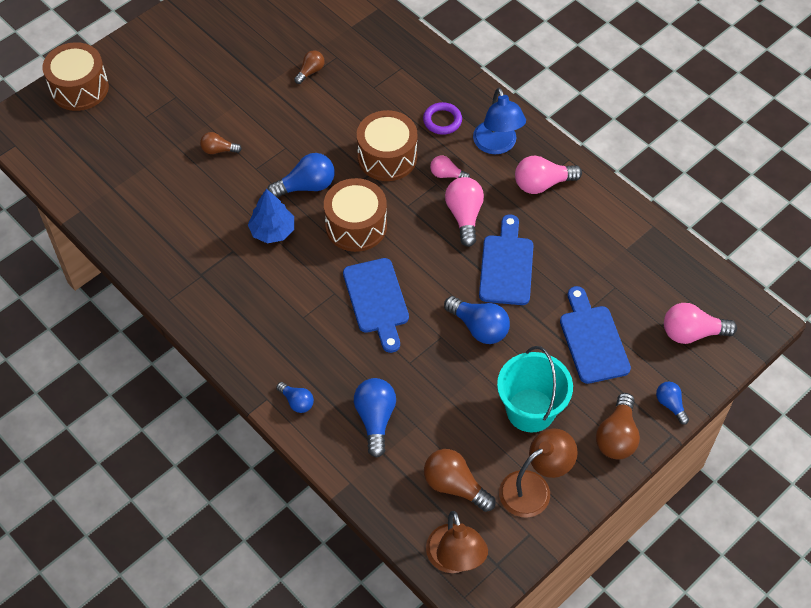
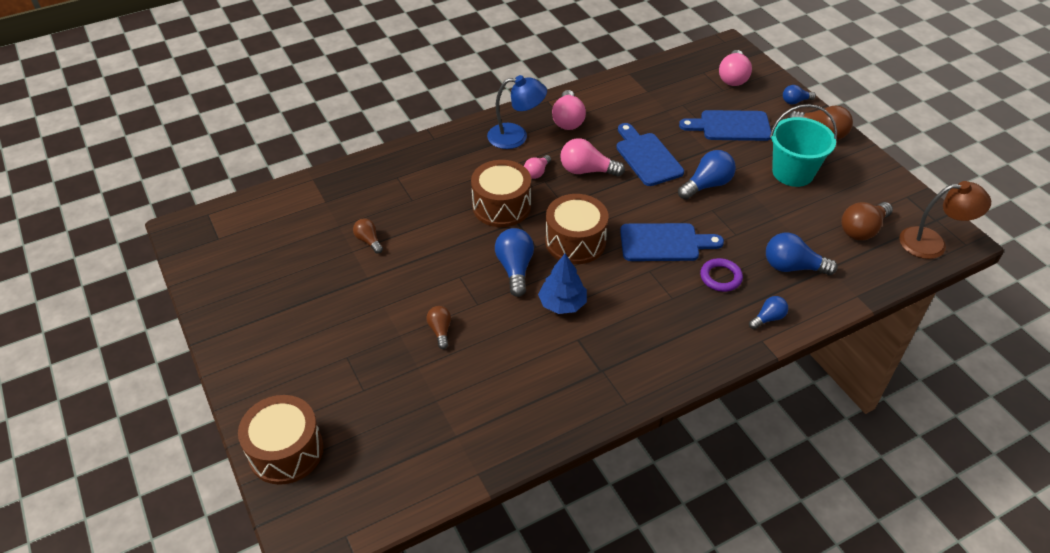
camera: 75 degrees left, 10 degrees down
(218, 150) = (440, 330): brown light bulb -> brown light bulb turned 150 degrees clockwise
(442, 120) = (474, 163): purple ring -> purple ring (720, 277)
(506, 266) = (647, 157): blue cutting board -> blue cutting board turned 45 degrees clockwise
(534, 488) = (865, 185): brown lamp -> none

